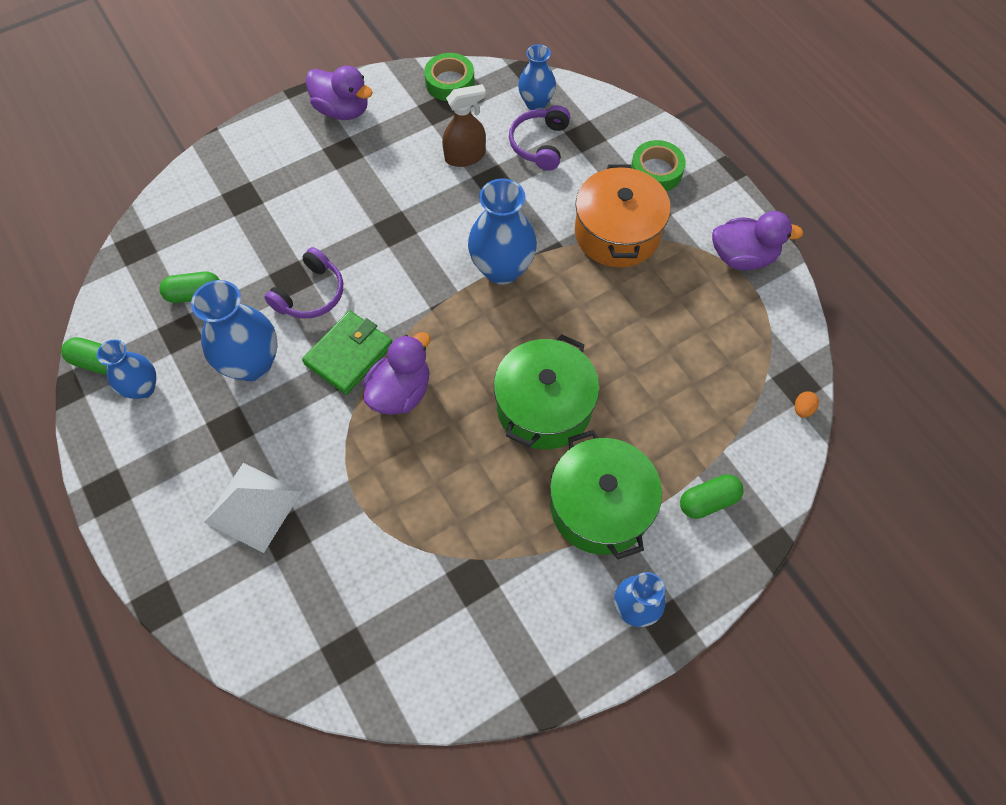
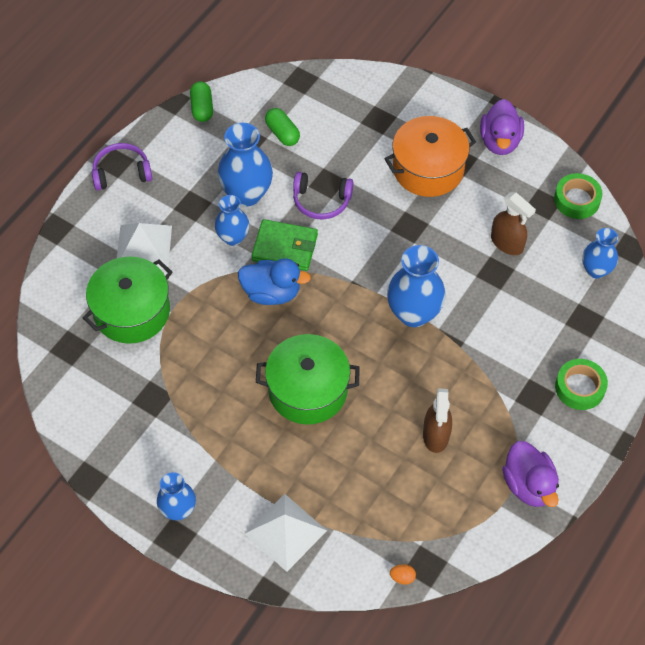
camera: 65 degrees right, 5 degrees down
(143, 388) = (196, 142): blue vase -> blue vase (233, 237)
(400, 392) = (272, 293): purple duck -> blue duck
(539, 144) = (553, 290): purple headphones -> purple headphones (121, 172)
(600, 506) = (245, 458): green pot -> green pot (132, 311)
(617, 233) = (496, 381): orange pot -> orange pot (428, 169)
(654, 310) = (436, 435): none -> brown spray bottle
(708, 501) = (285, 532): green capsule -> white pyramid

